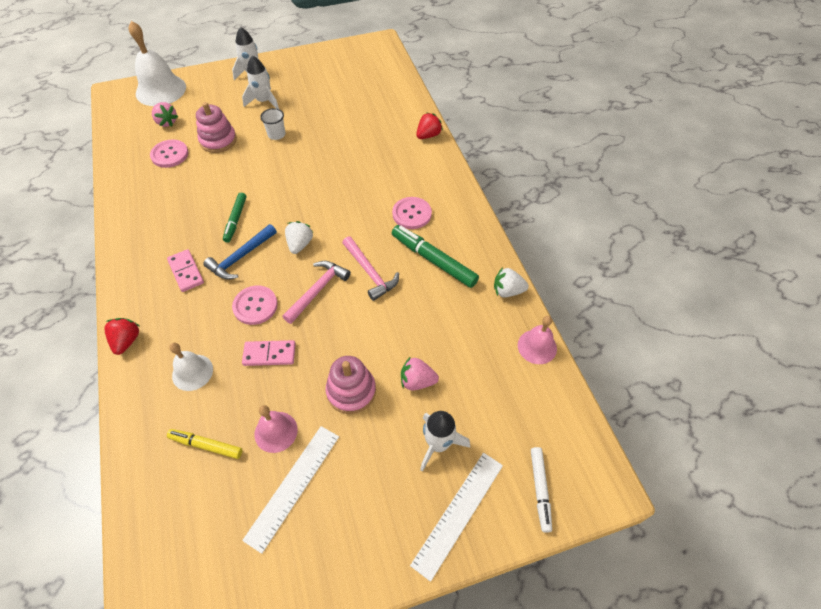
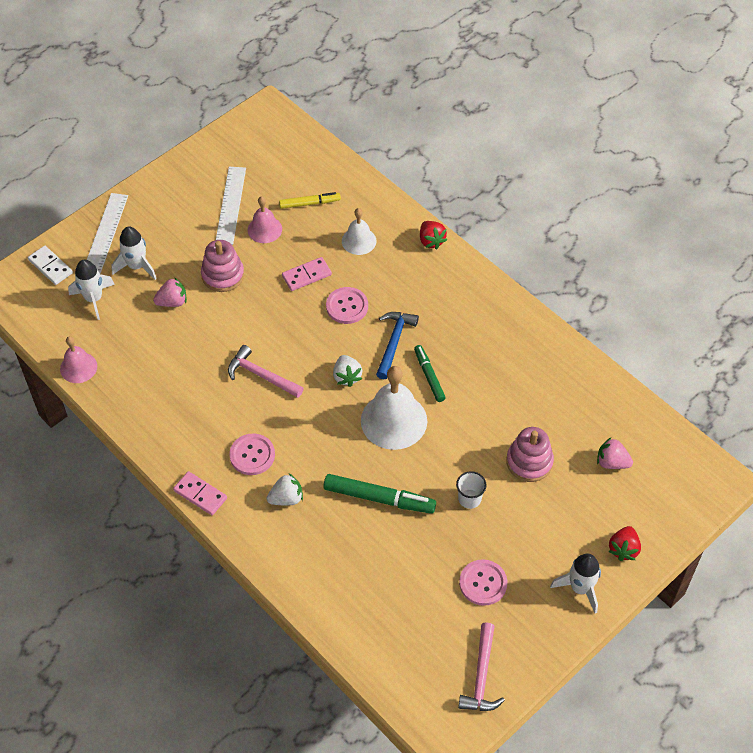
camera: 155 degrees right, 0 degrees up
(161, 90) = (668, 507): white bell -> white bell (394, 420)
(170, 154) = (565, 421): pink button -> pink button (483, 583)
(186, 272) = (433, 310): pink domino -> pink domino (200, 494)
(264, 101) = (525, 544): white rocket -> white rocket (94, 299)
(318, 290) = (300, 341): pink hammer -> pink hammer (481, 676)
(428, 135) = (285, 575): red strawberry -> red strawberry (623, 549)
(433, 260) = (205, 412): green marker -> green marker (379, 498)
(507, 291) = (121, 408): white strawberry -> white strawberry (286, 498)
(540, 489) = (50, 267): white marker -> white domino

